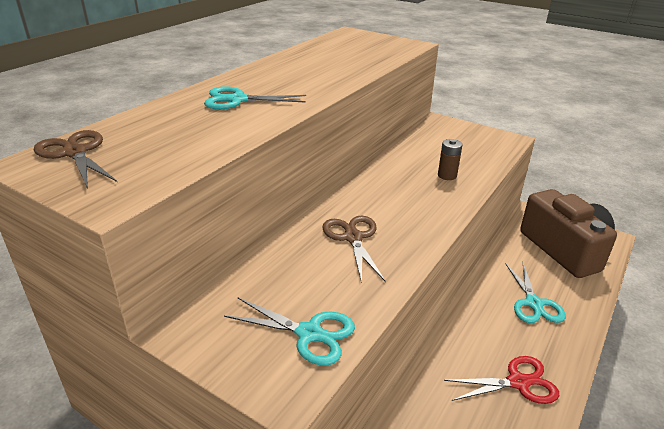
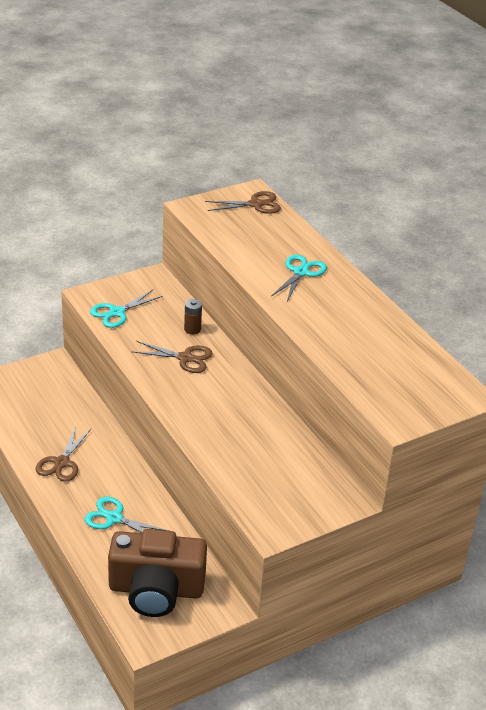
camera: 115 degrees right, 5 degrees up
(447, 175) = (232, 445): brown battery -> brown battery (192, 329)
(518, 382) = (61, 463): red scissors -> brown scissors

